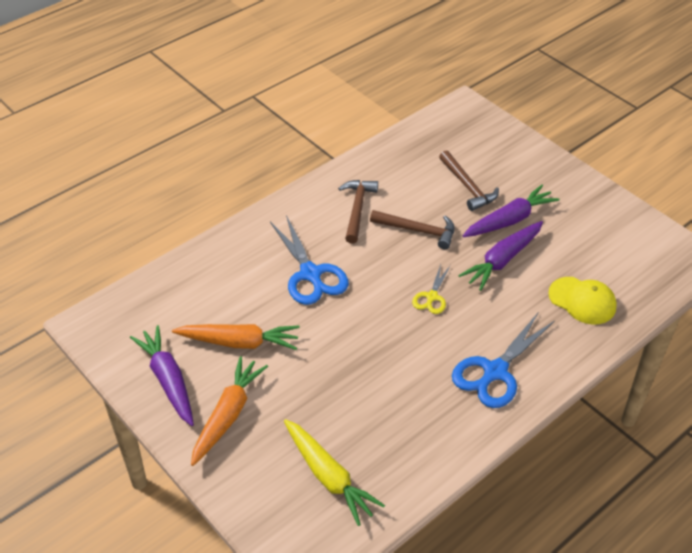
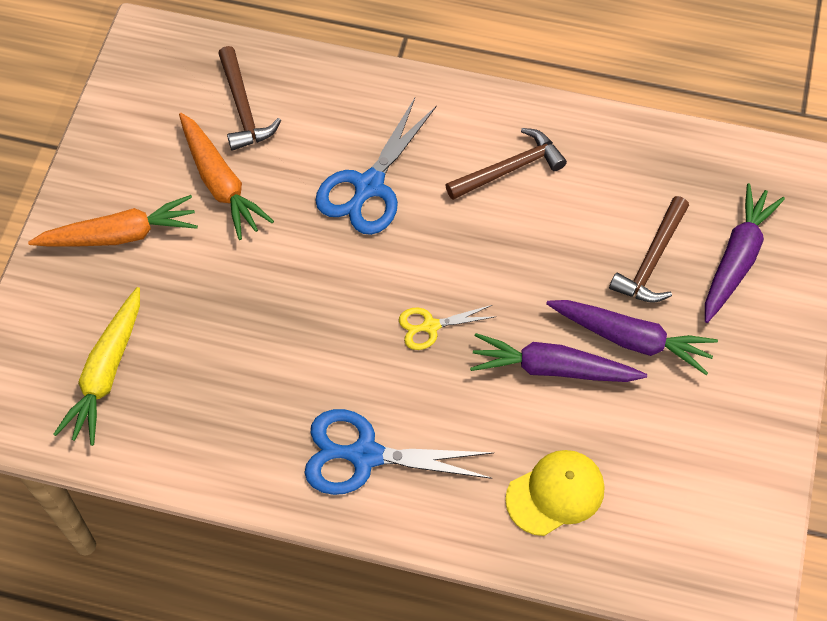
camera: 55 degrees right, 15 degrees up
(168, 380) = (126, 154): purple carrot -> purple carrot (736, 258)
(418, 231) = (527, 251): brown hammer -> brown hammer (243, 108)
(582, 301) = (555, 493): yellow cap -> yellow cap turned 120 degrees counterclockwise

